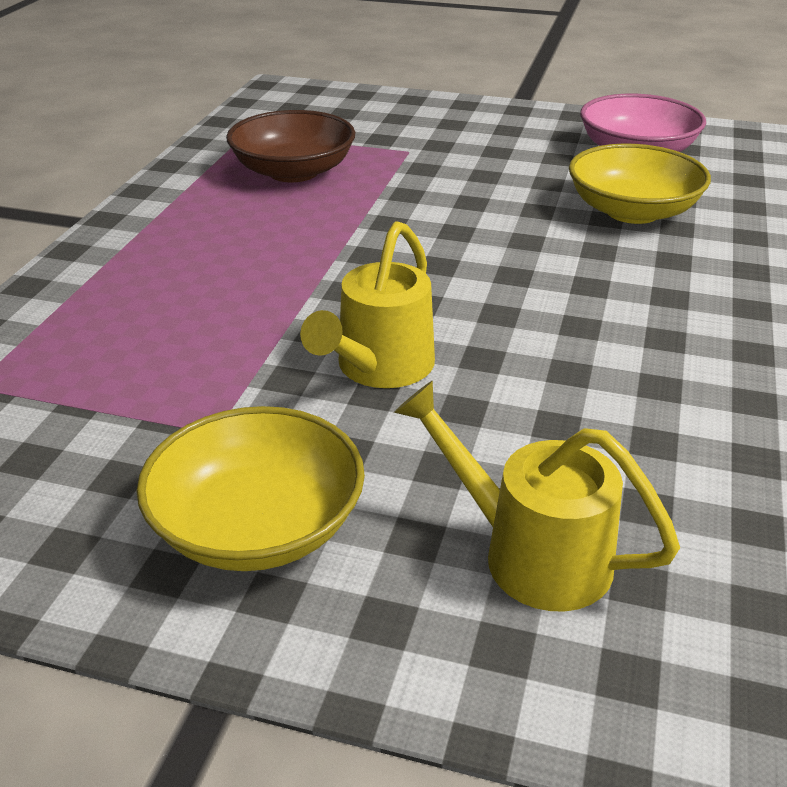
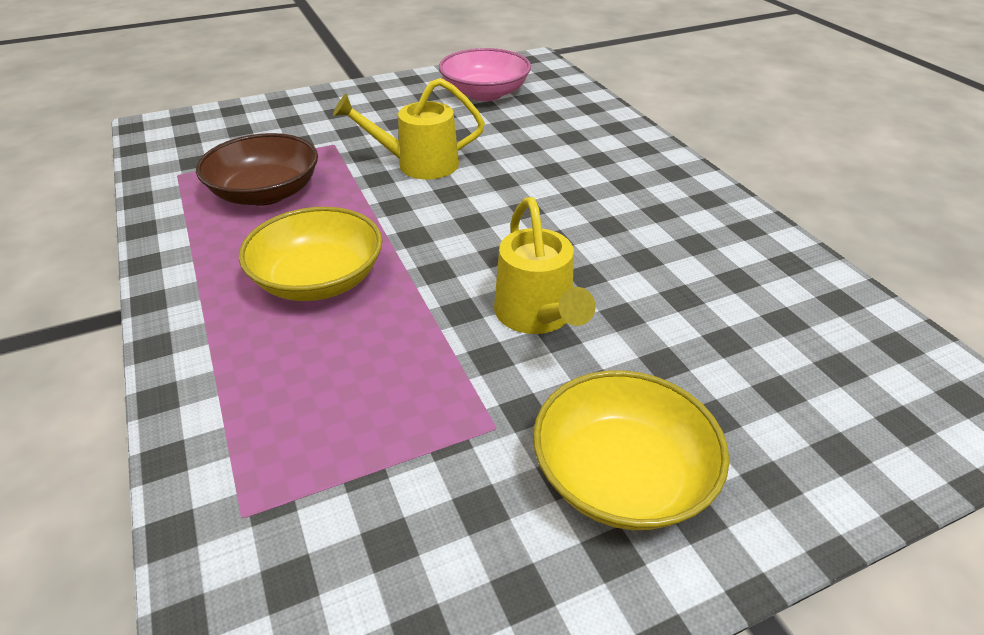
camera: 40 degrees left, 5 degrees up
(529, 553) = (776, 386): yellow watering can -> yellow watering can (418, 164)
(632, 211) = (535, 135): yellow bowl -> yellow bowl (318, 280)

